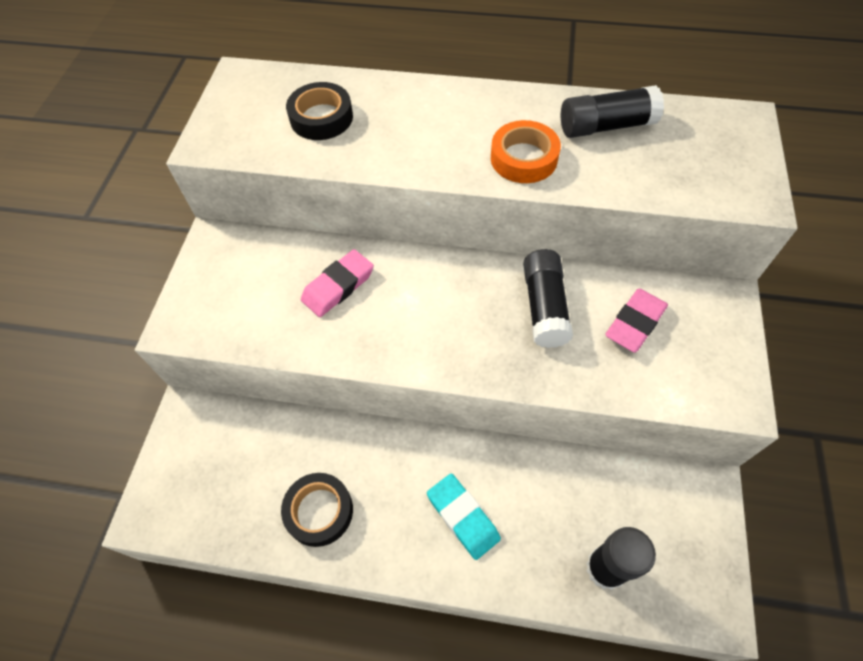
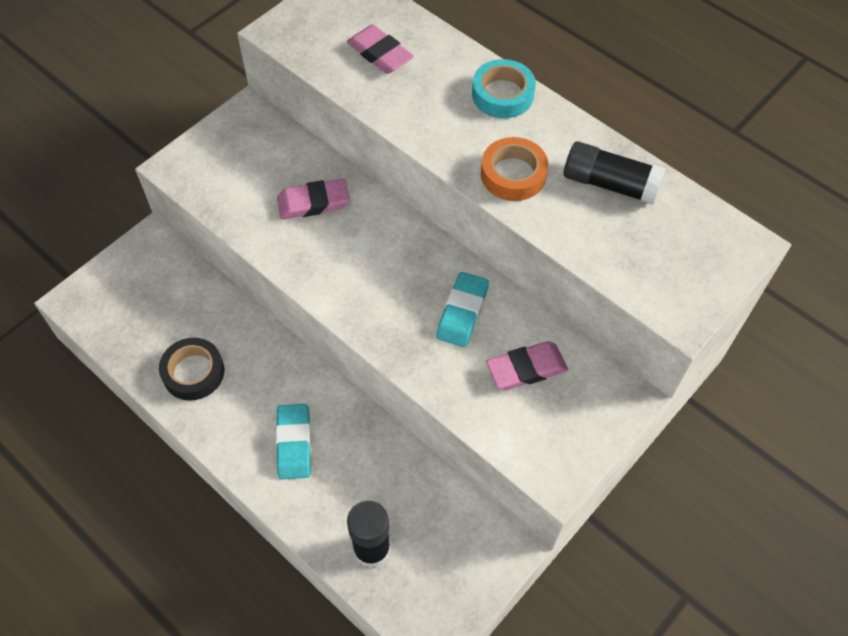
camera: 30 degrees right, 0 degrees up
(321, 118) = (380, 53): black tape -> pink eraser
(457, 100) = (502, 94): none -> turquoise tape
(544, 307) = (462, 312): black glue stick -> turquoise eraser

